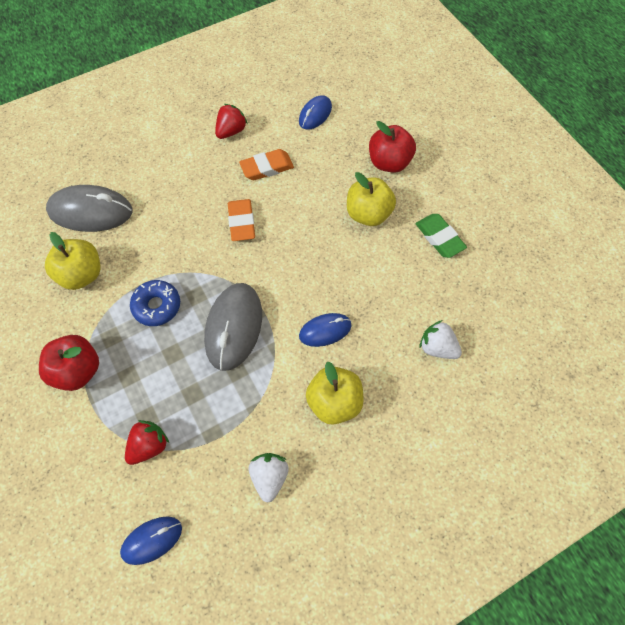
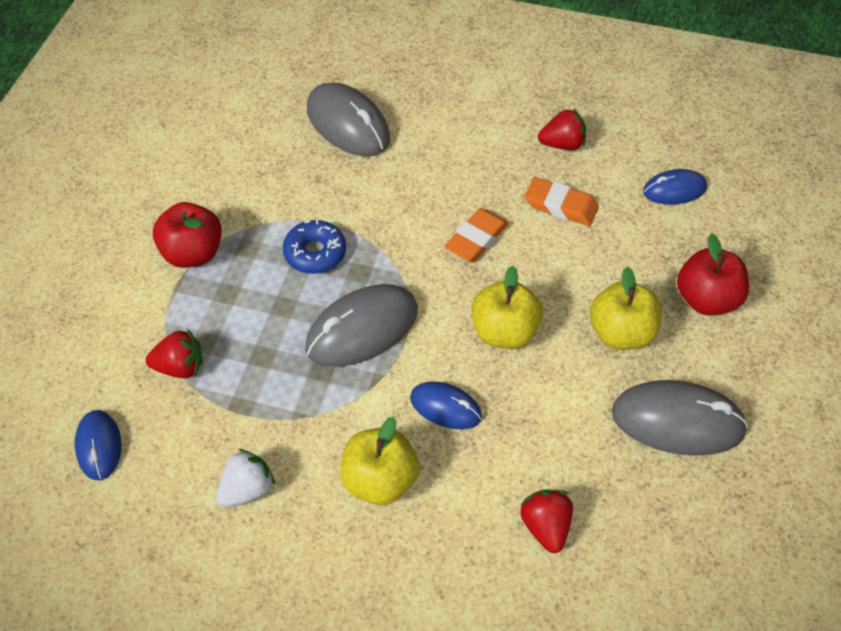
camera: 45 degrees right, 10 degrees down
(82, 274) = (282, 174): yellow apple -> yellow apple (504, 332)
(152, 540) = (99, 446): blue mouse -> blue mouse turned 60 degrees clockwise
(437, 347) = (545, 526): white strawberry -> red strawberry
(439, 238) = (677, 421): green eraser -> grey mouse

